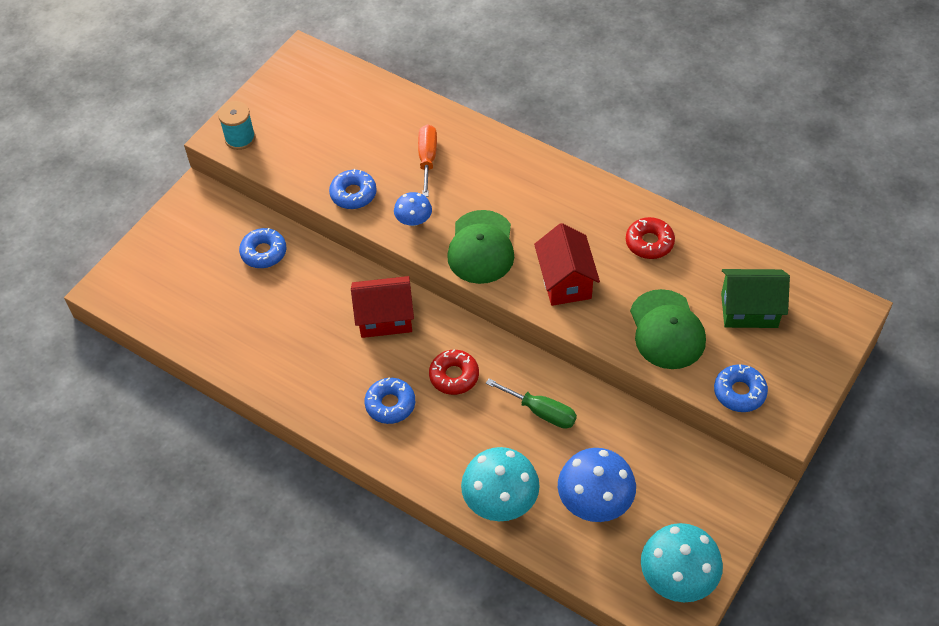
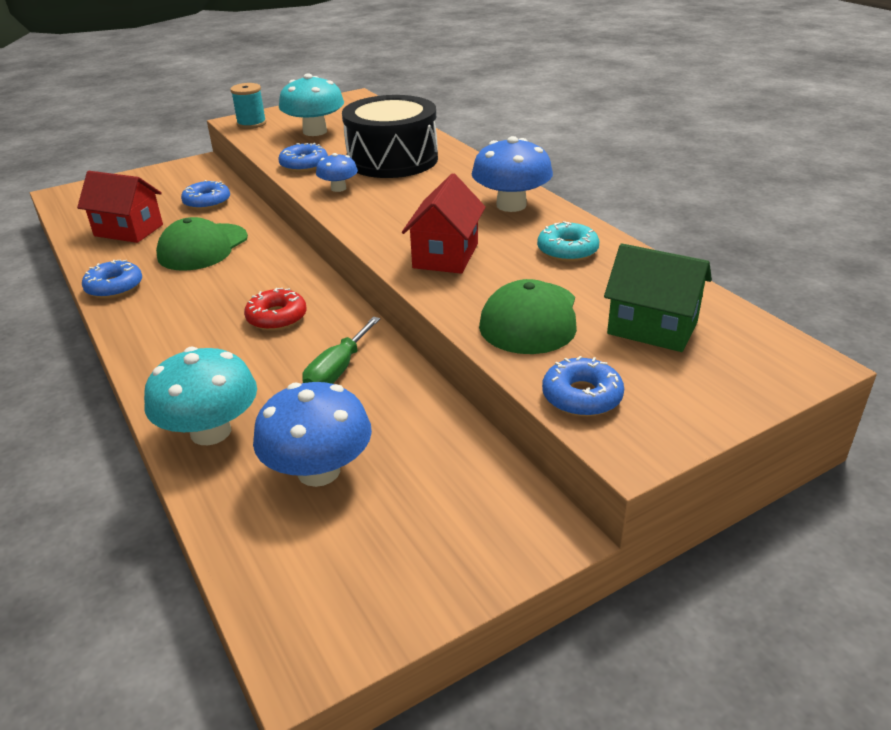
camera: 25 degrees right, 20 degrees down
(385, 318) = (258, 262): red house -> red house (129, 230)
(390, 404) = (191, 320): blue donut -> blue donut (114, 287)
(427, 159) = (392, 159): orange screwdriver -> black drum
(481, 247) = (383, 216): green cap -> green cap (203, 247)
(541, 412) = (337, 371): green screwdriver -> green screwdriver turned 60 degrees clockwise
(573, 196) = (511, 205): none -> blue mushroom
(649, 242) = (567, 250): red donut -> turquoise donut
(678, 577) = (350, 601): turquoise mushroom -> turquoise mushroom (315, 131)

